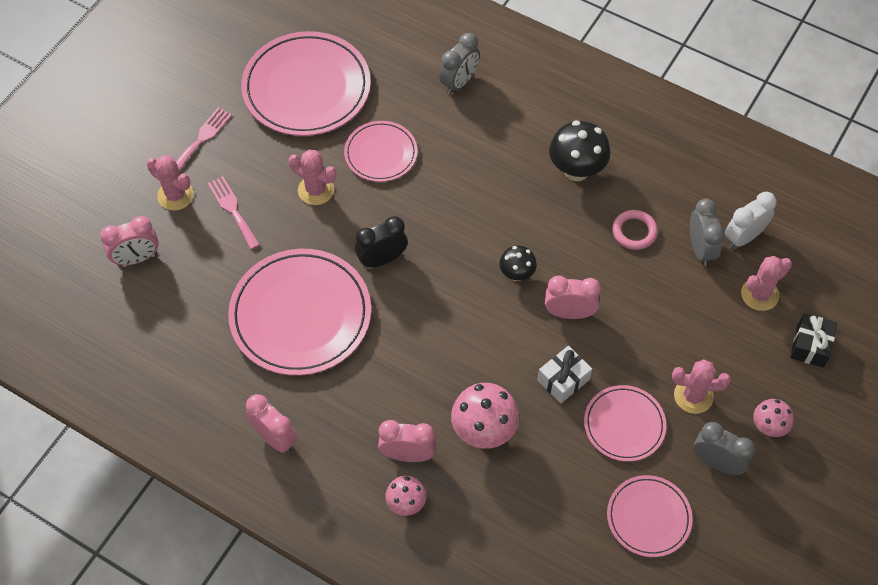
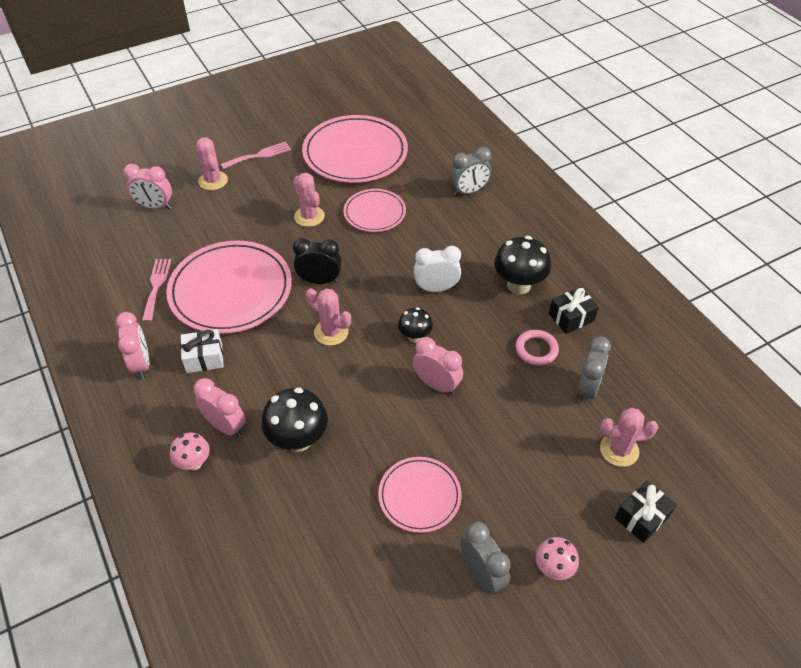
camera: 30 degrees right, 10 degrees down
(233, 210) = (242, 205): pink fork -> pink fork (156, 286)
(484, 431) = (298, 440): pink mushroom -> black mushroom
(563, 380) = (393, 433): white gift -> white gift (204, 358)
(644, 182) = (571, 317): none -> black gift
(648, 517) = (384, 587): pink plate -> none
(693, 396) = (499, 504): pink cactus -> pink cactus (331, 332)
(743, 237) = (633, 397): white clock -> white clock (436, 288)

